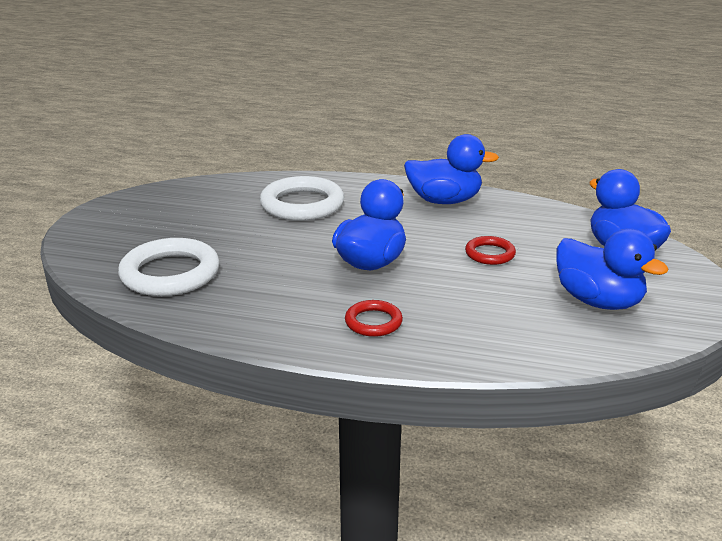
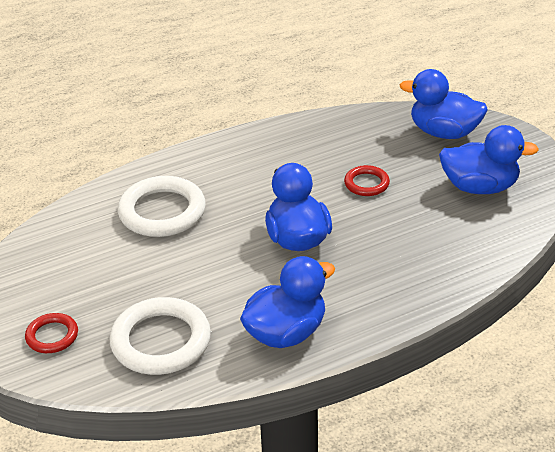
camera: 40 degrees left, 10 degrees up
(373, 322) = (370, 290): red ring -> red ring (52, 336)
(444, 201) = (269, 148): blue duck -> blue duck (286, 333)

